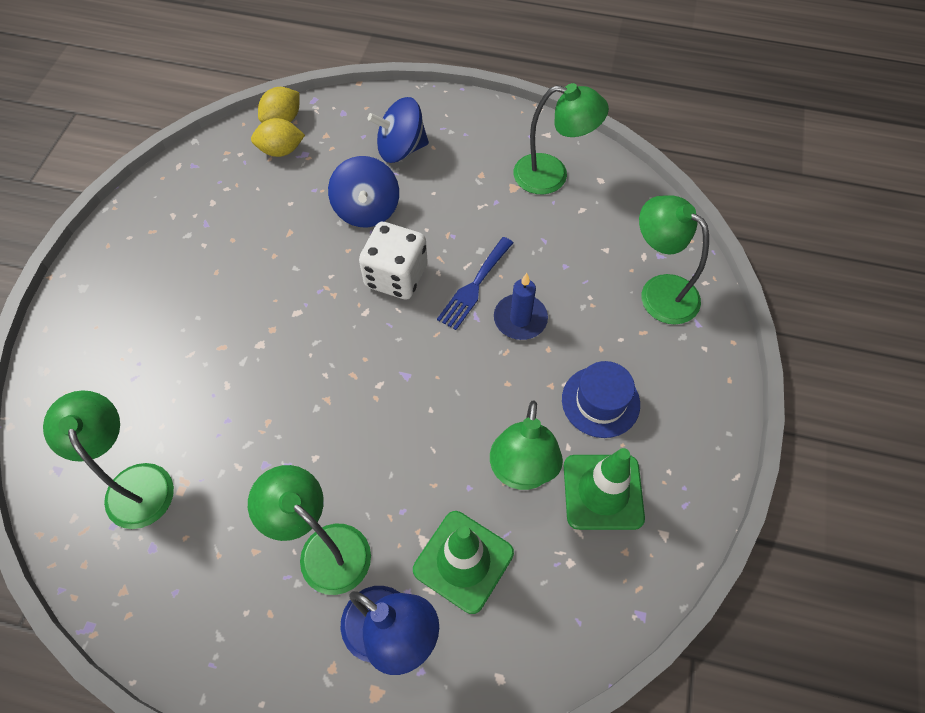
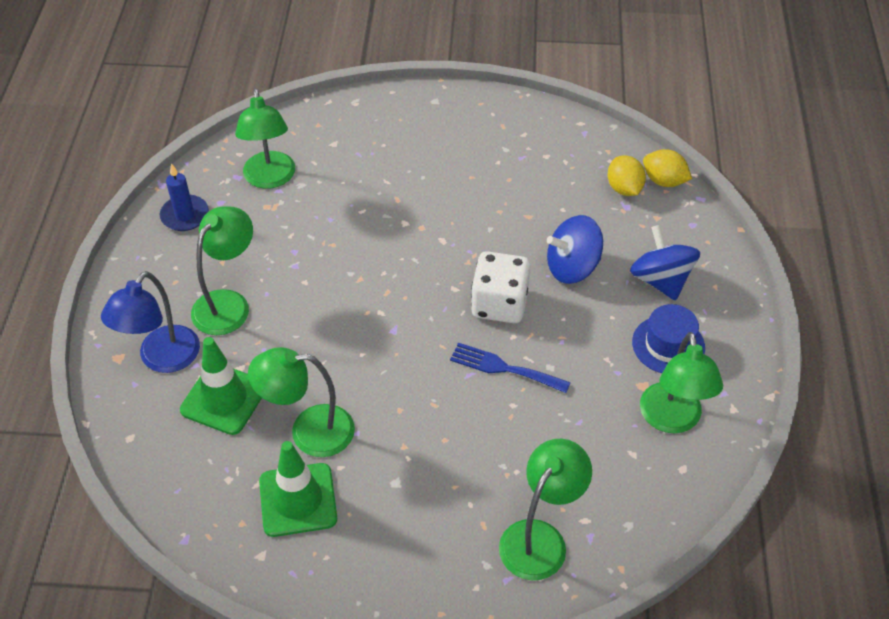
camera: 80 degrees right, 10 degrees down
(135, 482) = (270, 179): green lamp -> green lamp turned 120 degrees clockwise
(520, 319) = (474, 411): blue candle -> blue candle (185, 215)
(600, 401) = (393, 490): blue hat -> blue hat (668, 345)

